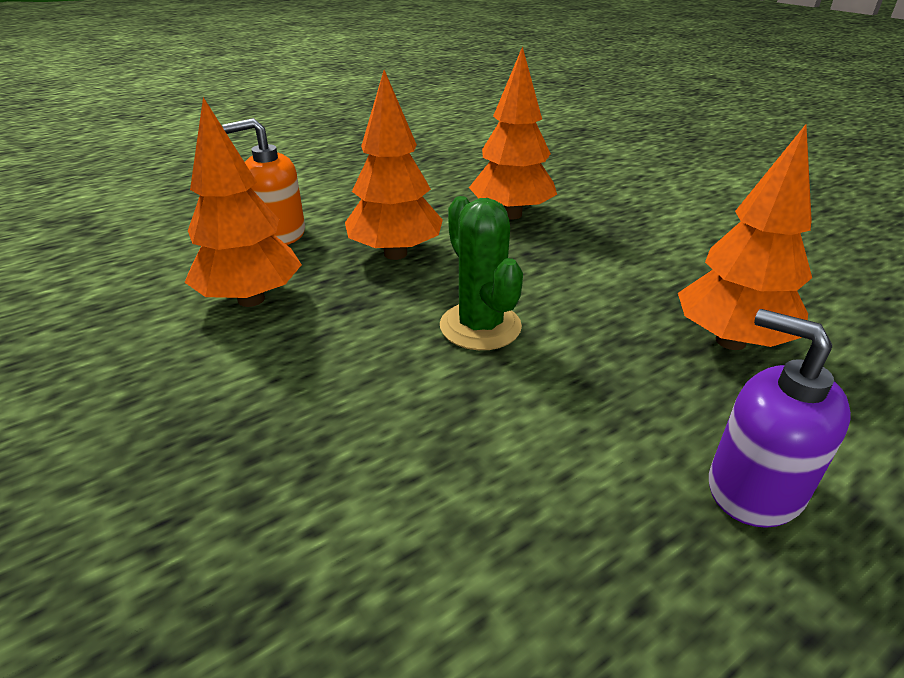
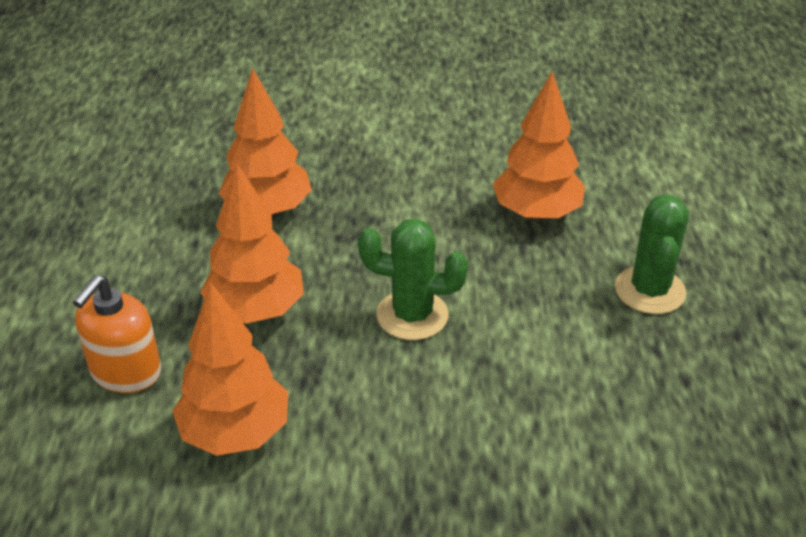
camera: 55 degrees left, 5 degrees up
(754, 488) = (649, 290): purple soap dispenser -> green cactus

